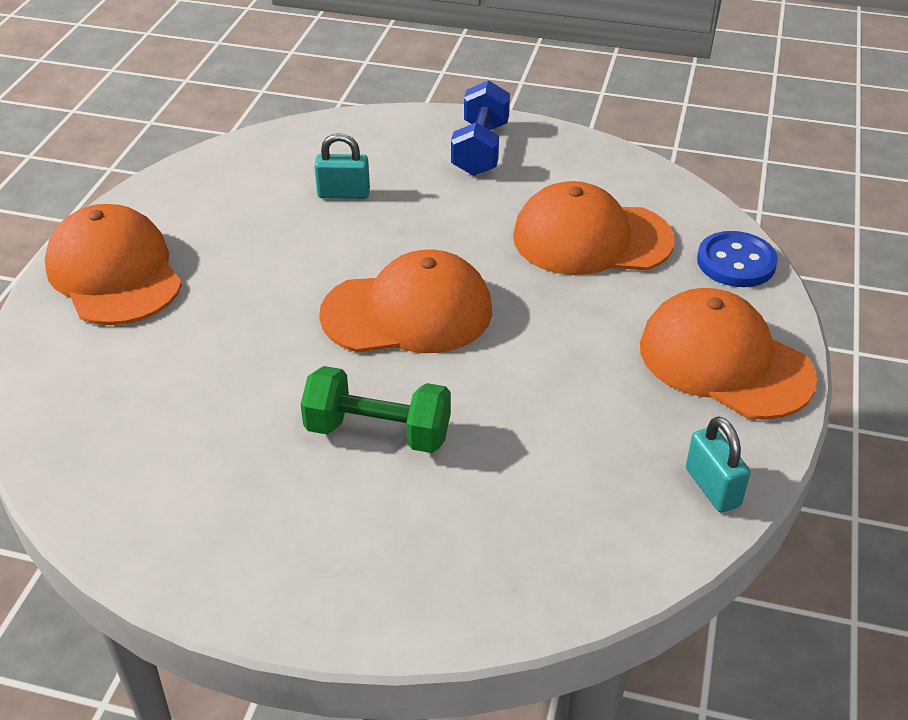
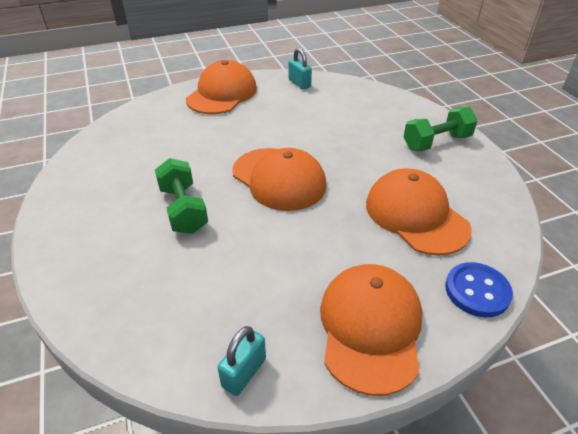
camera: 55 degrees right, 0 degrees up
(343, 194) = (343, 120): turquoise padlock -> turquoise padlock (299, 84)
(480, 149) = (436, 142): blue dumbbell -> green dumbbell

